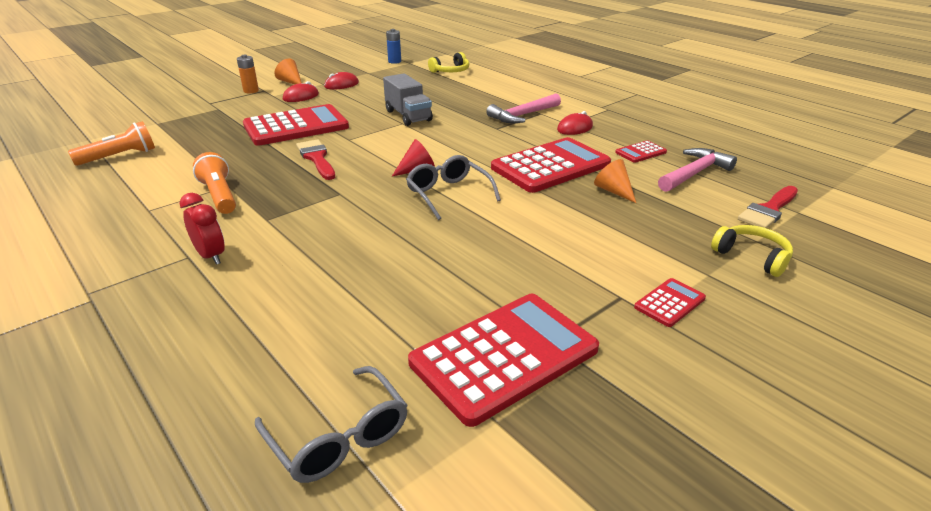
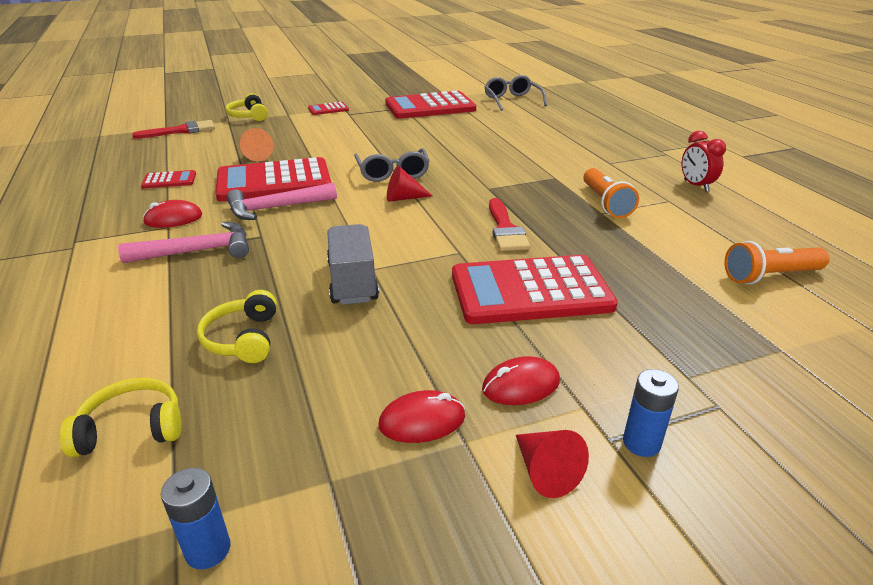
camera: 160 degrees left, 0 degrees up
(211, 256) = (592, 160): red clock -> red clock (696, 186)
(251, 91) = (641, 443): orange battery -> blue battery
(291, 82) = (545, 472): orange cone -> red cone
(441, 92) = (243, 338): none -> yellow headphones
(694, 173) = (169, 157): pink hammer -> pink hammer (276, 208)

